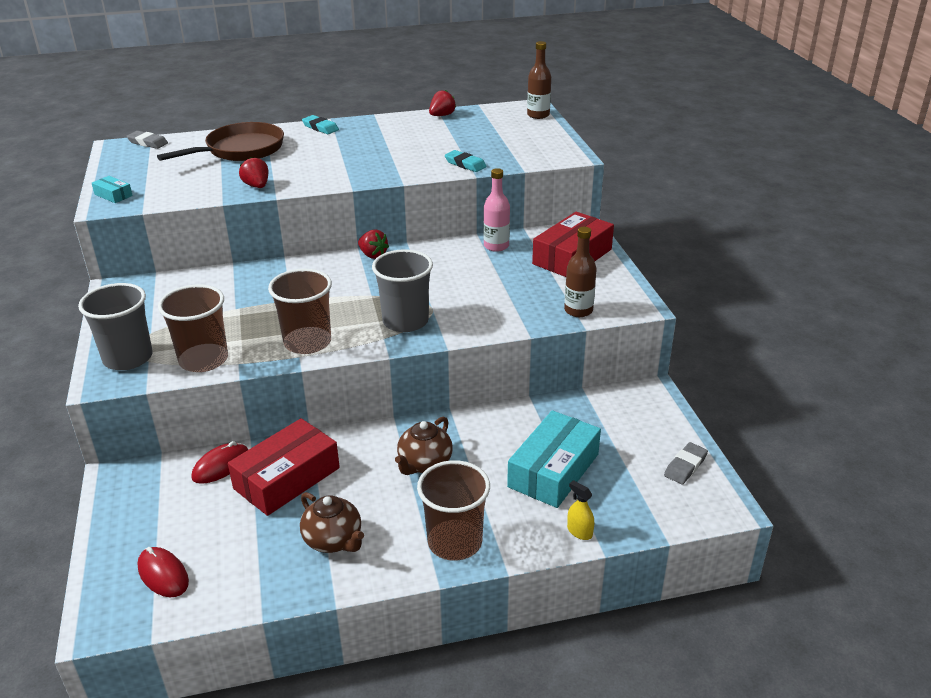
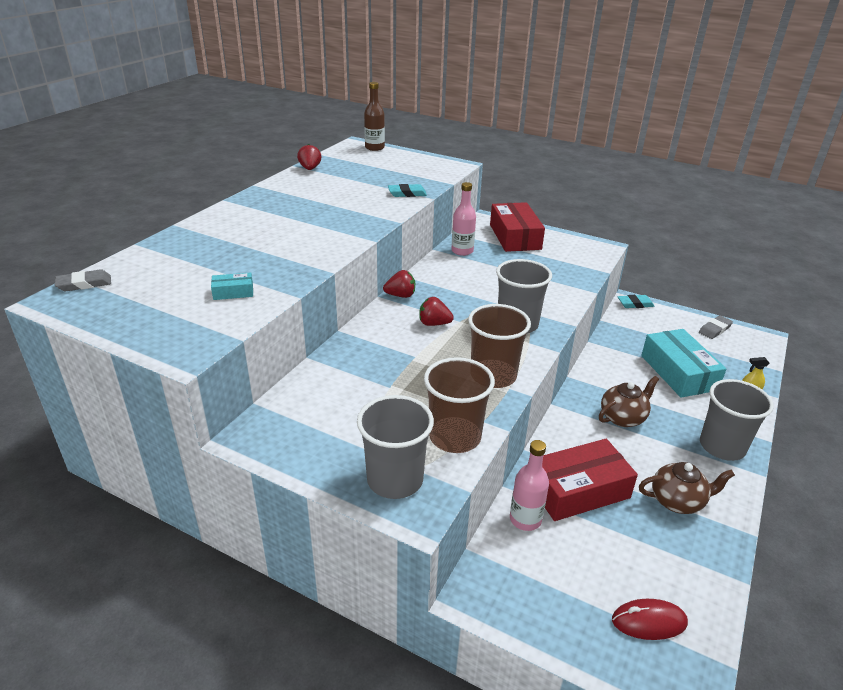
camera: 50 degrees left, 0 degrees up
(113, 195) = (169, 341): turquoise box -> turquoise box (233, 292)
(221, 466) = (525, 519): red mouse -> pink bottle
(241, 150) = (204, 252): brown pan -> none
(257, 186) = (293, 271): red strawberry -> red strawberry (434, 324)
(287, 478) = (578, 490): red box -> red box turned 75 degrees clockwise
(320, 127) = (233, 209): turquoise eraser -> turquoise eraser (635, 304)
(424, 464) = (623, 417): brown teapot -> brown teapot turned 105 degrees counterclockwise
(455, 542) = (722, 446): brown cup -> grey cup
(578, 310) = (584, 265): brown bottle -> none
(685, 466) = (715, 329): grey eraser -> grey eraser turned 60 degrees clockwise

